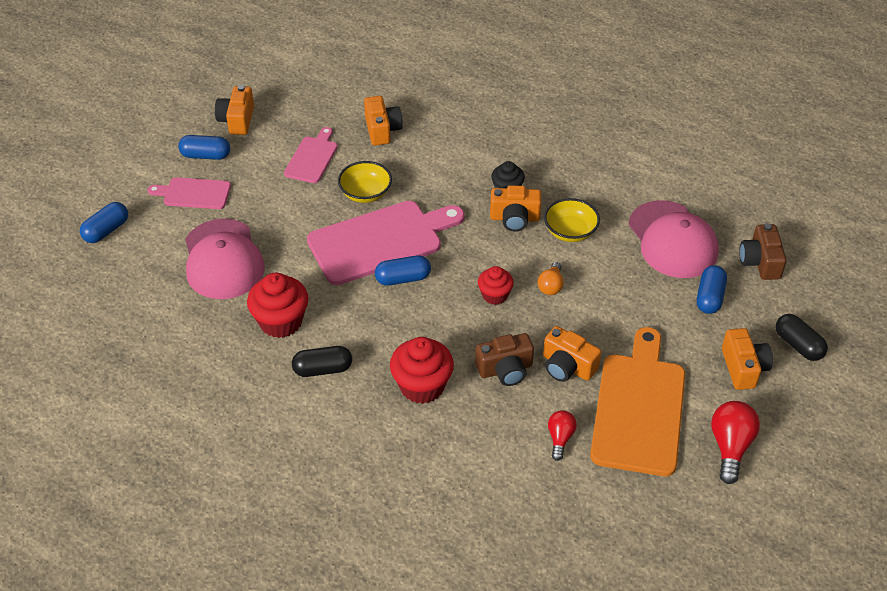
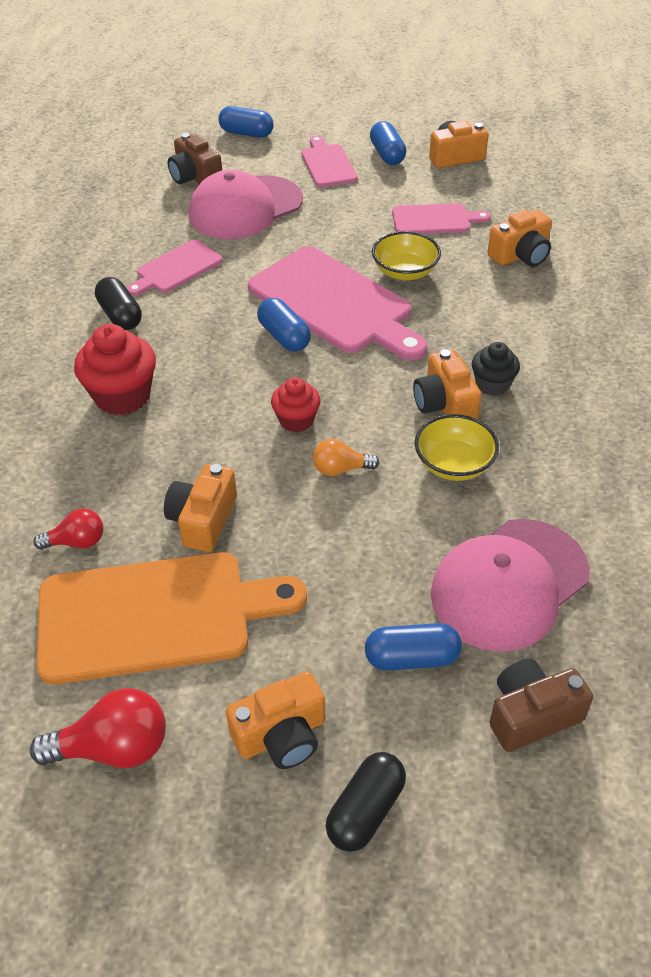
camera: 70 degrees right, 0 degrees up
(281, 322) = (176, 268): red cupcake -> pink cutting board
(505, 369) = (175, 461): brown camera -> brown camera (195, 177)

